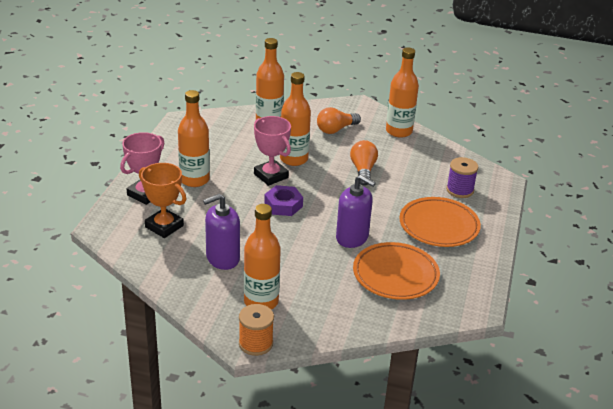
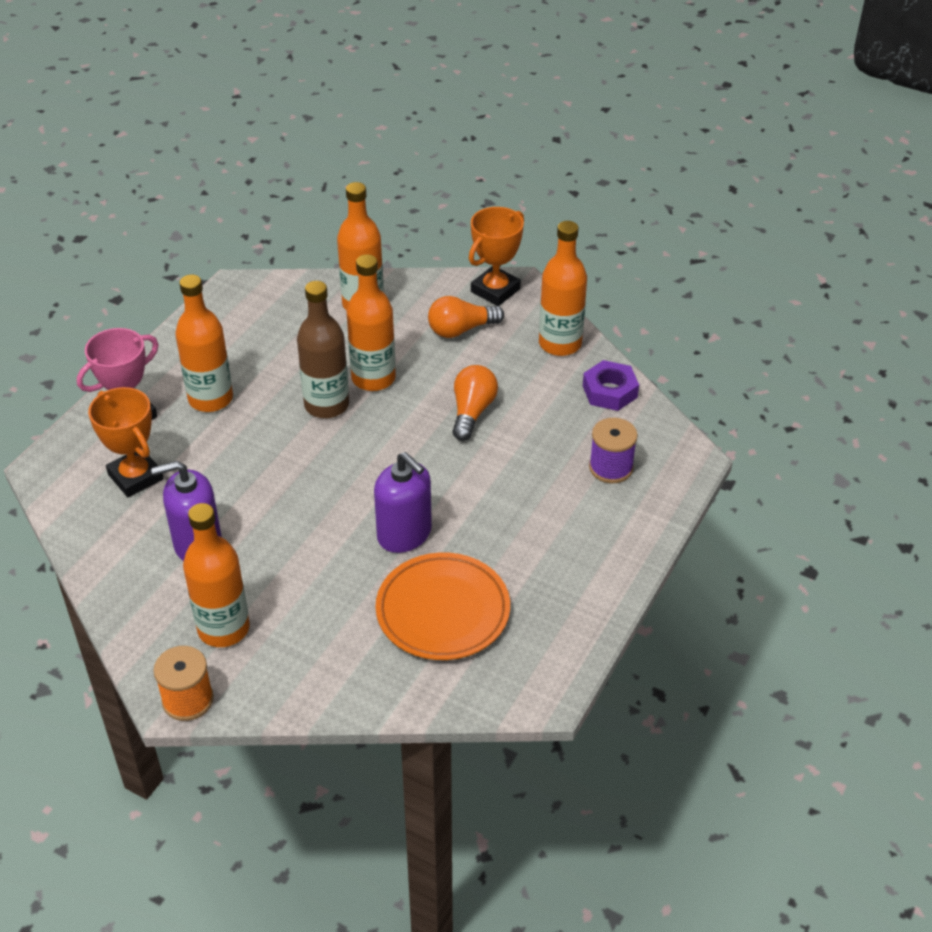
camera: 15 degrees right, 10 degrees up
(271, 176) = (326, 405): pink trophy -> brown bottle
(283, 205) = (324, 461): purple nut -> purple nut (609, 391)
(347, 108) = (495, 290): none -> orange trophy
(439, 226) = (548, 531): orange plate -> none

